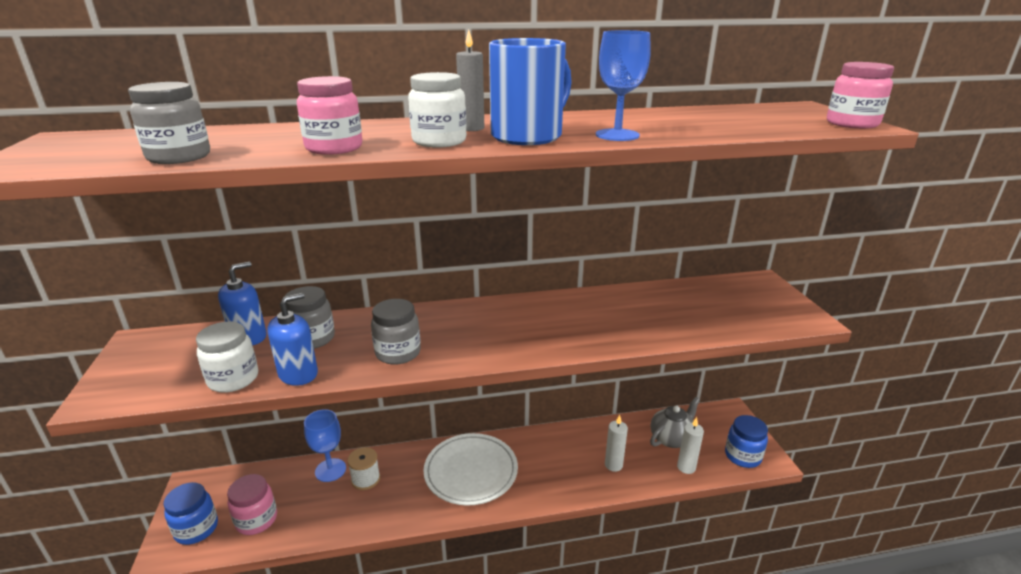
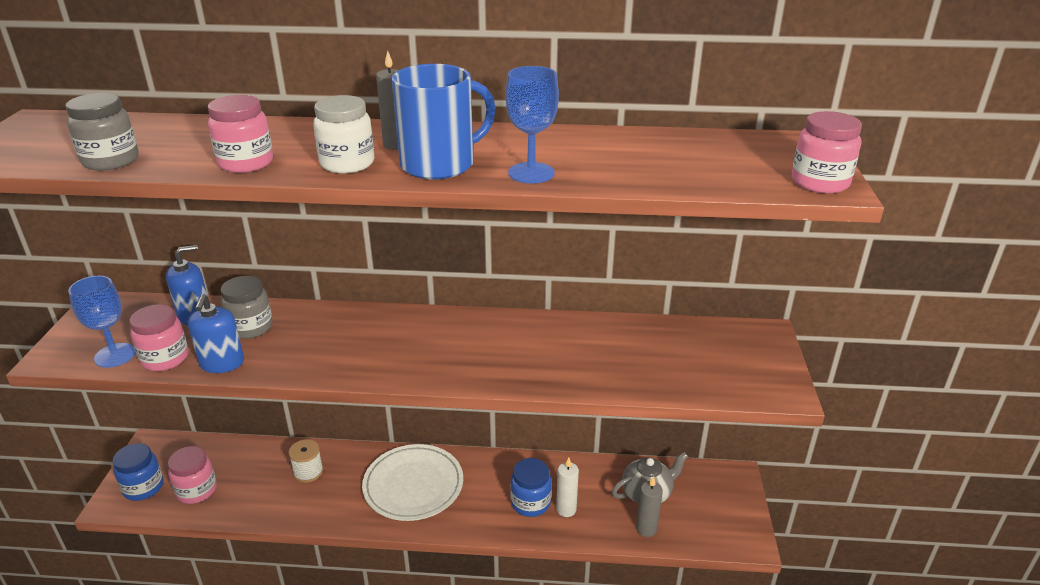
camera: 15 degrees right, 5 degrees up
(233, 379) = (165, 358): white jar -> pink jar
(298, 374) = (222, 363): blue soap dispenser -> blue soap dispenser turned 120 degrees clockwise
(330, 470) = (278, 455): blue goblet -> blue goblet (115, 355)
(398, 353) = (321, 357): grey jar -> none
(686, 467) = (646, 529): white candle -> grey candle
(742, 456) = (719, 530): blue jar -> blue jar (530, 503)

